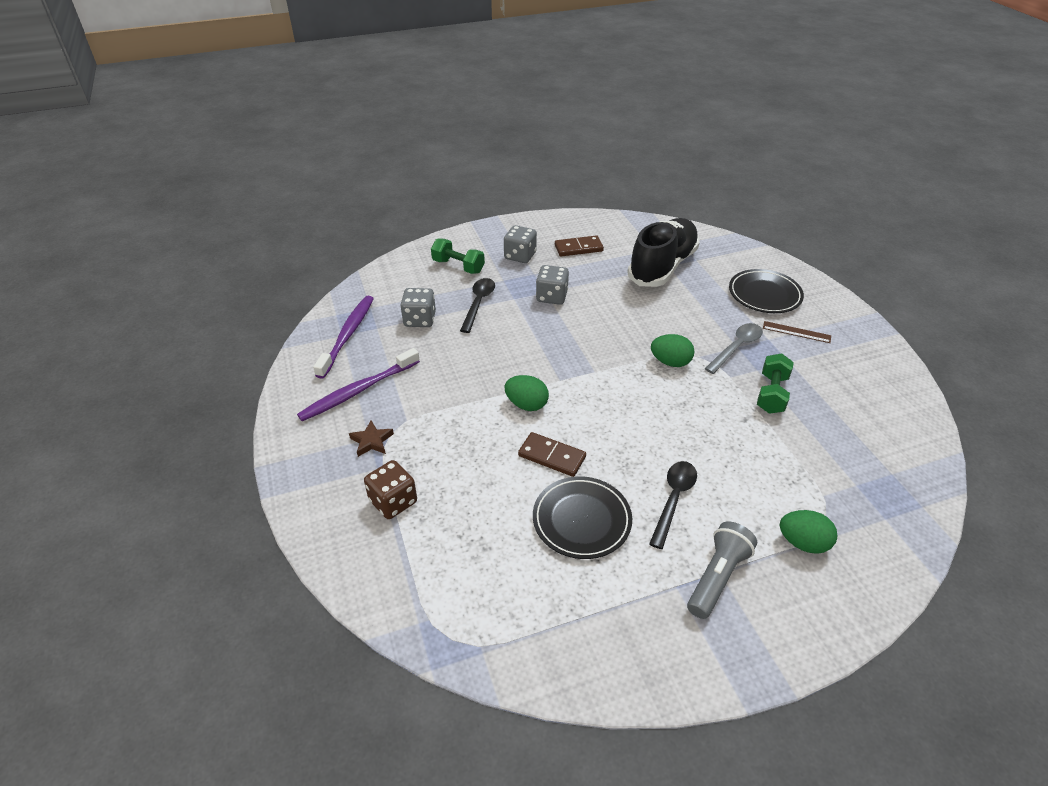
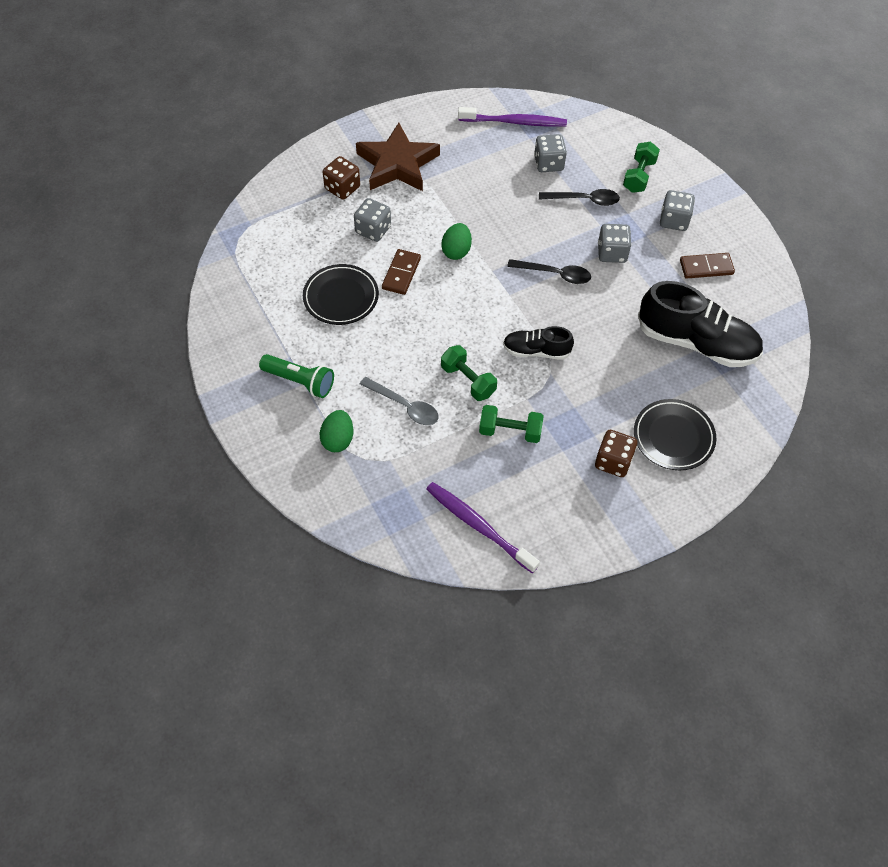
camera: 80 degrees right, 15 degrees up
(358, 391) = (449, 144): purple toothbrush -> purple toothbrush (478, 526)
(371, 441) = (397, 164): brown star -> brown star, size x2.48
(475, 476) = (373, 230): none -> grey dice
(578, 248) = (706, 267): brown domino -> brown domino turned 75 degrees counterclockwise
(670, 362) = (536, 351): green egg -> black shoe
(673, 500) = (369, 354): black spoon -> black spoon (554, 274)
(709, 417) = (468, 381): none -> green dumbbell
(717, 577) = (300, 381): grey flashlight -> green flashlight
(736, 347) = (573, 406): grey spoon -> grey spoon (404, 406)
(796, 332) = (613, 461): brown ruler -> brown dice

